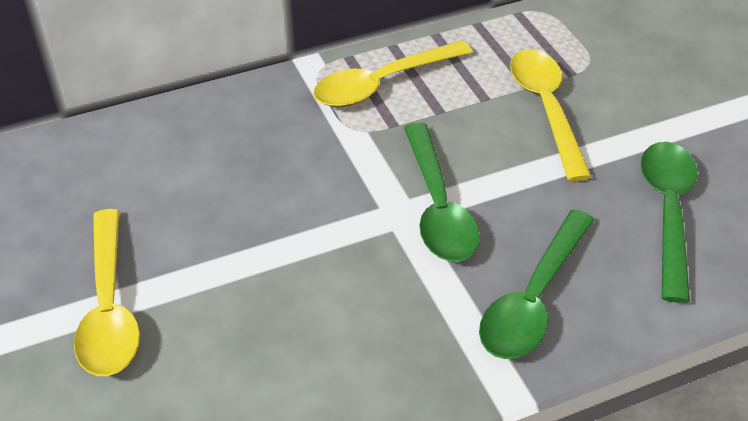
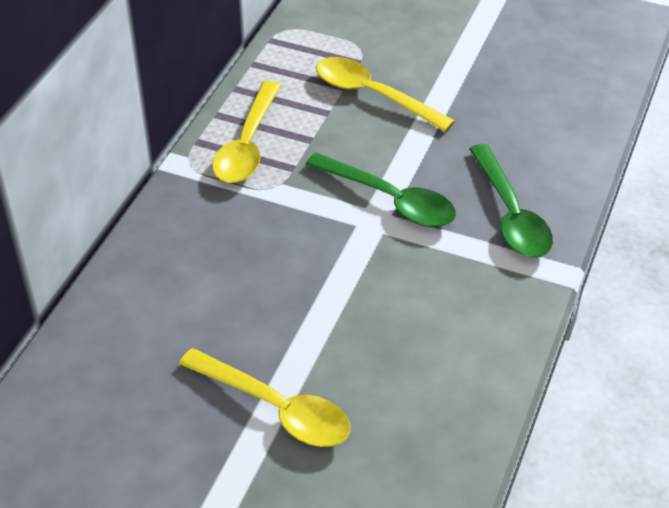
camera: 45 degrees left, 0 degrees up
(667, 212) = (517, 115): green spoon -> none

